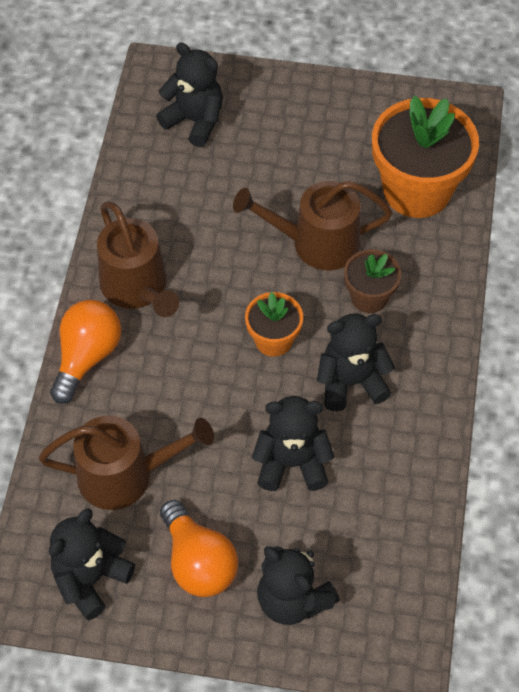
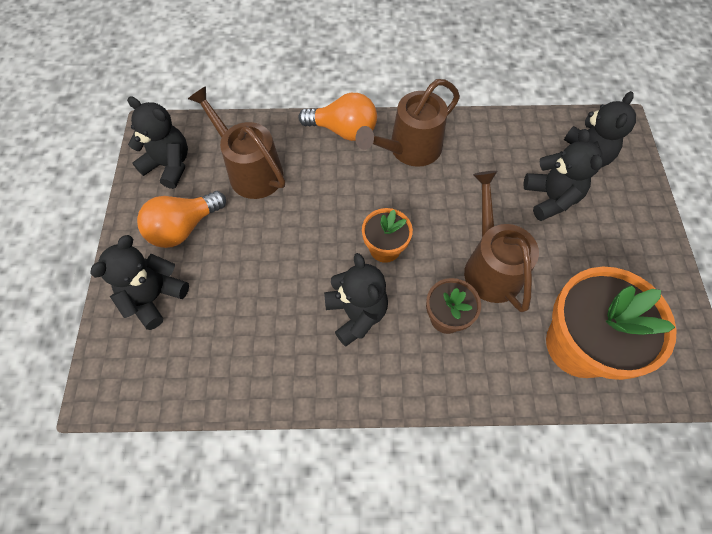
camera: 80 degrees right, 5 degrees up
(125, 475) = (250, 171): brown watering can -> brown watering can turned 150 degrees clockwise
(292, 463) = (273, 279): black teddy bear -> black teddy bear (550, 198)

